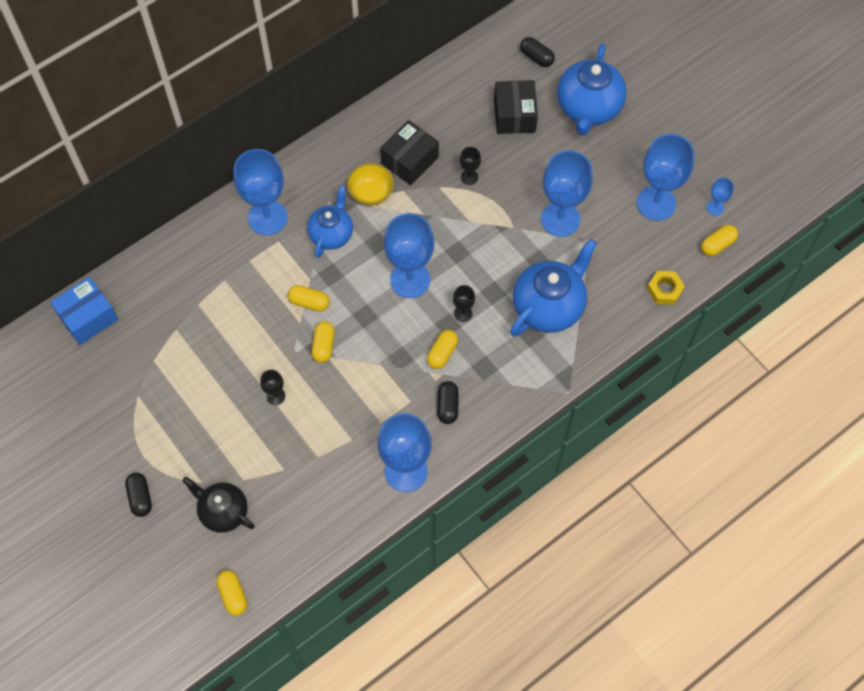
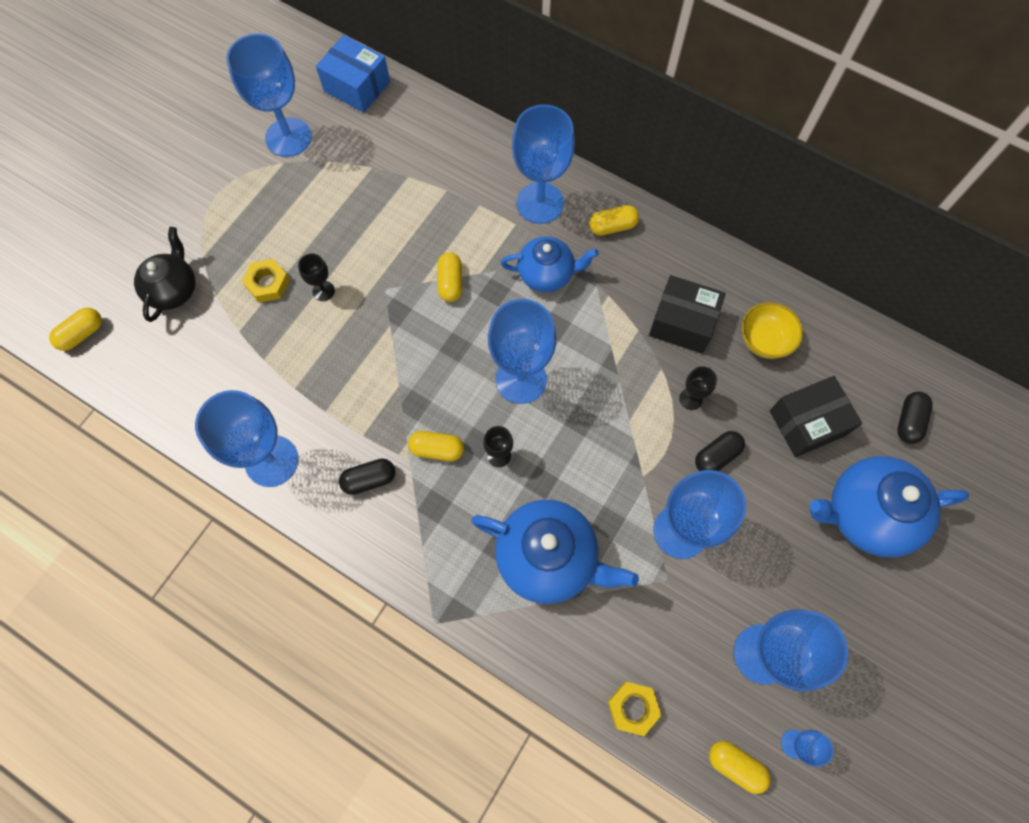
camera: 70 degrees right, 5 degrees up
(114, 385) = (288, 137): none -> blue goblet
(140, 497) = (170, 208): black capsule -> black capsule (716, 456)
(250, 436) = (268, 283): none -> yellow nut
(323, 346) = (401, 317): yellow capsule -> yellow capsule (612, 226)
(371, 193) = (618, 297): yellow bowl -> yellow bowl (764, 340)

